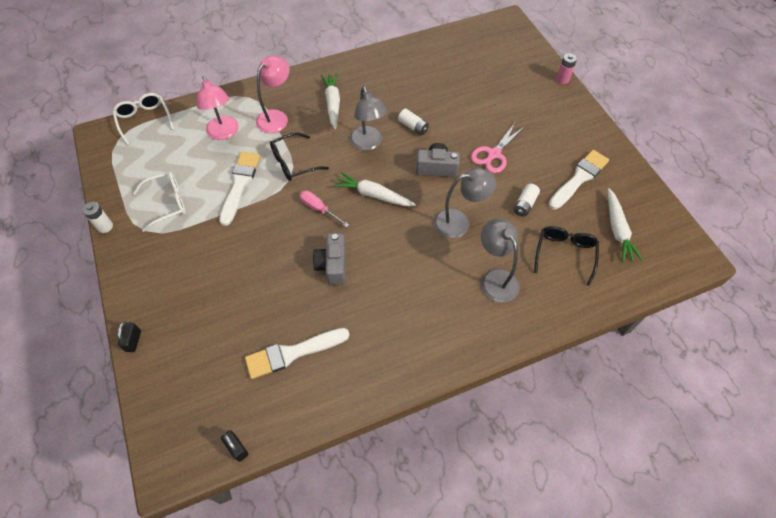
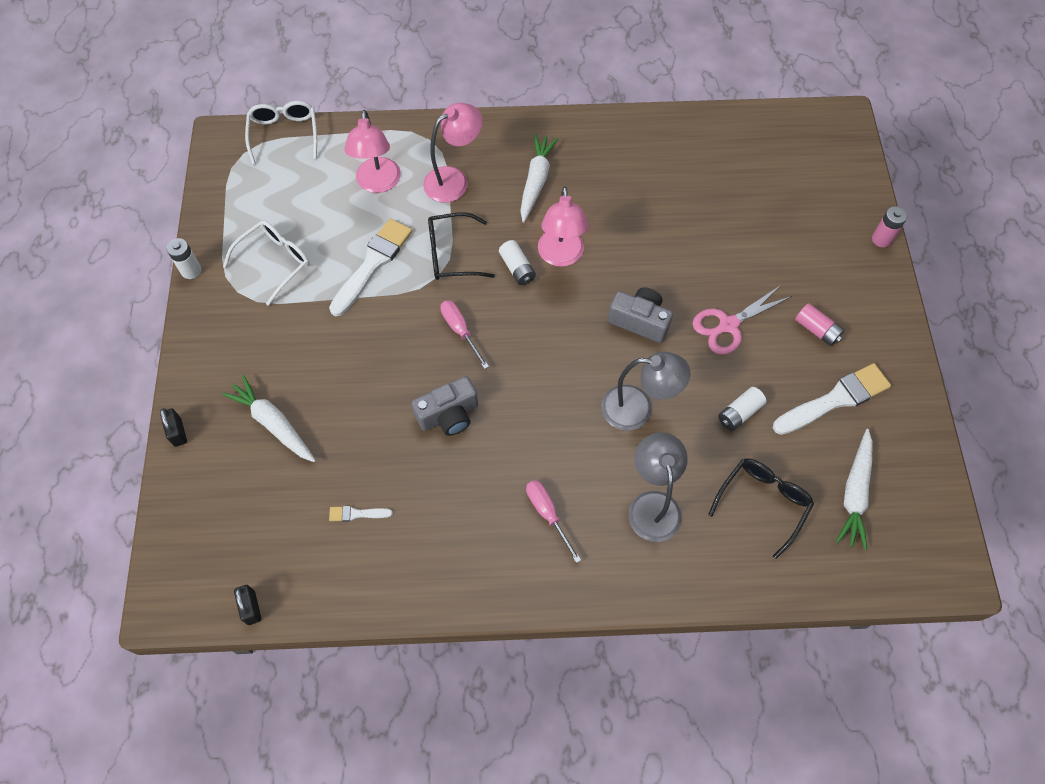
camera: 20 degrees right, 5 degrees up
(133, 341) = (178, 432): black padlock -> black padlock turned 45 degrees counterclockwise
(167, 203) = (275, 262): white glasses -> white glasses turned 45 degrees counterclockwise
(293, 353) = (357, 514): white brush -> white brush, size x0.46
(333, 265) = (448, 415): grey camera -> grey camera turned 135 degrees counterclockwise
(368, 144) = (561, 256): grey lamp -> pink lamp
(373, 195) = (539, 334): white carrot -> white carrot (273, 423)
(413, 127) = (632, 249): white battery -> white battery (517, 268)
(428, 308) = (547, 514): none -> pink screwdriver
(549, 141) = (817, 330): none -> pink battery

